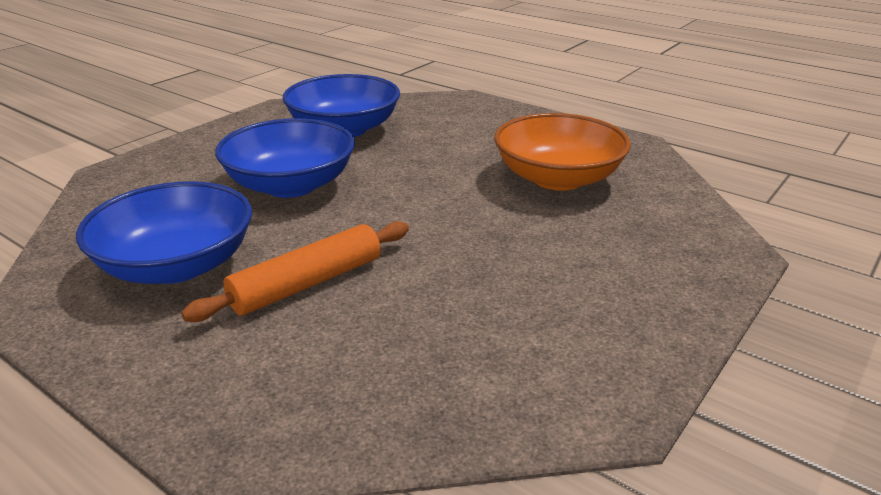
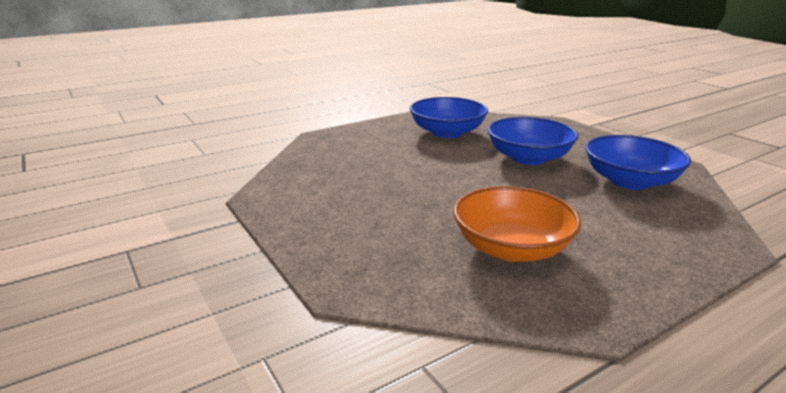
camera: 110 degrees right, 5 degrees down
(307, 283) = (412, 153): orange rolling pin -> none

